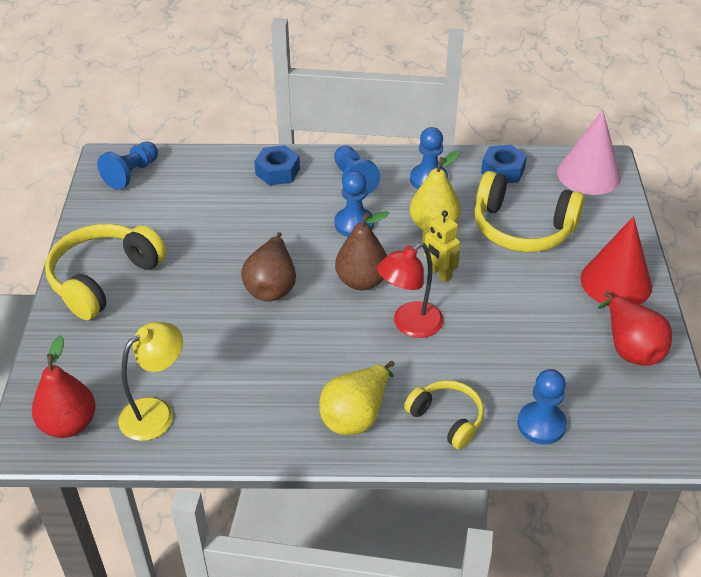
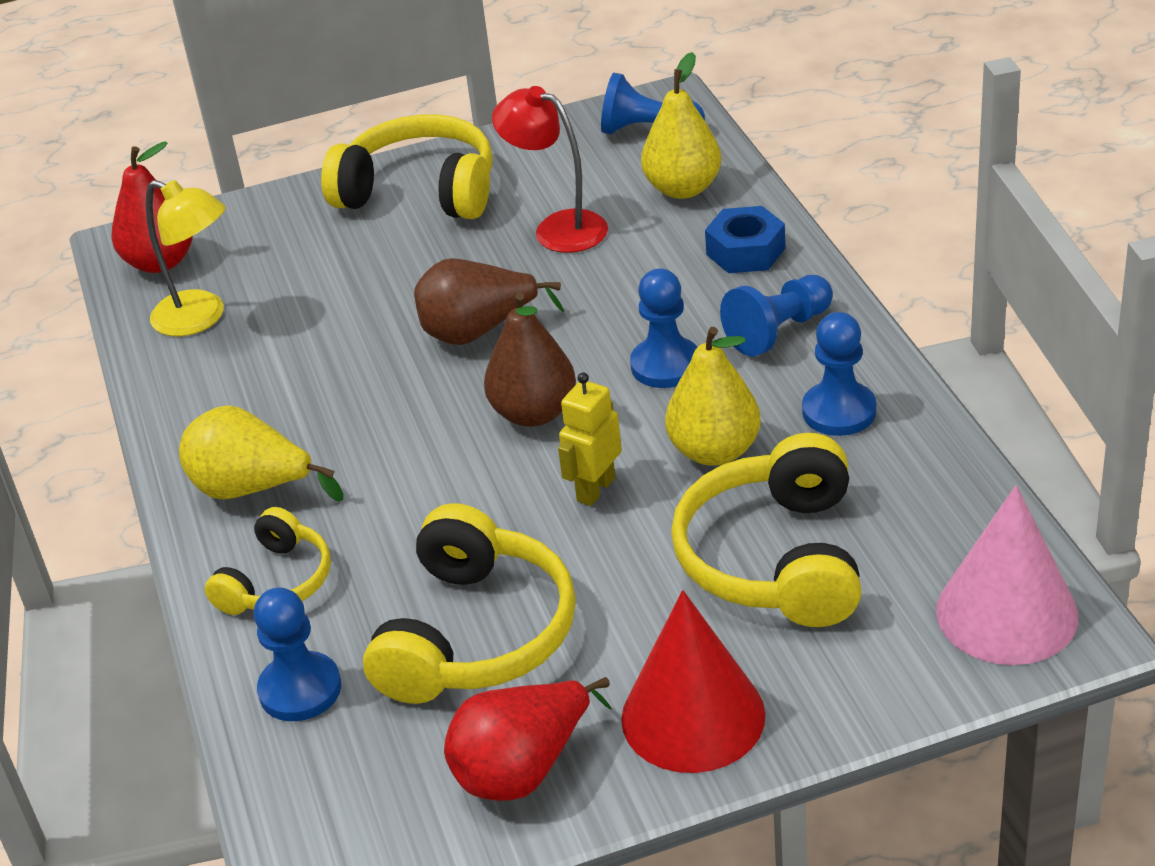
camera: 75 degrees right, 5 degrees down
(201, 177) = (683, 188): none -> yellow pear
(409, 325) = (459, 490): red lamp -> red lamp (558, 228)
(503, 171) = (931, 494): blue nut -> none
(528, 344) = (475, 634): none -> yellow headphones

